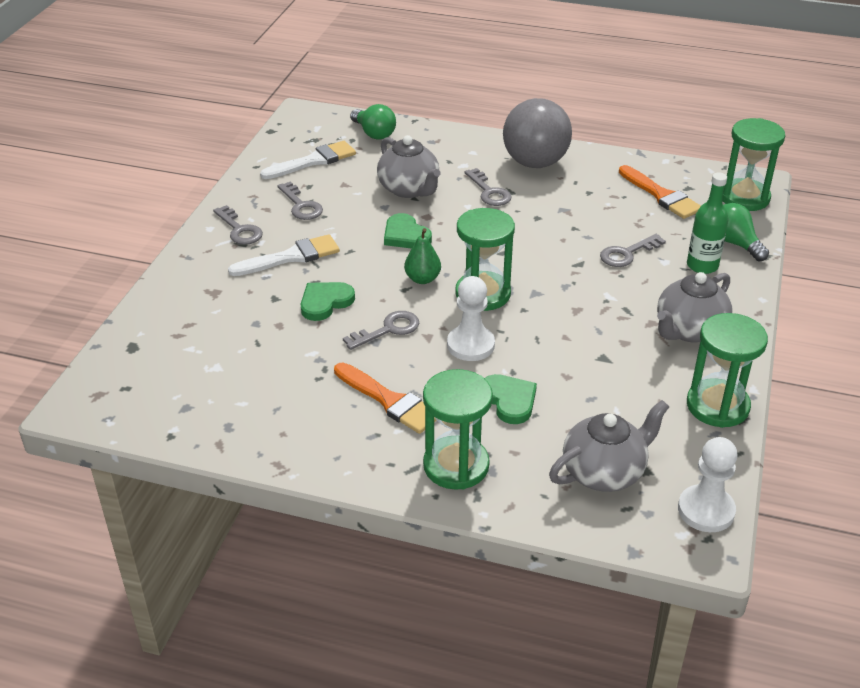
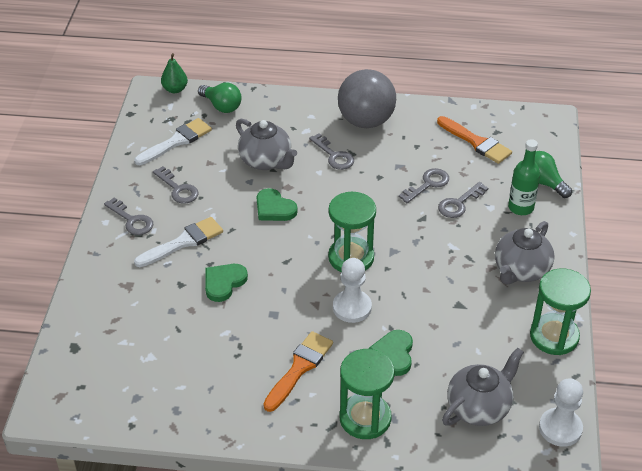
camera: 10 degrees left, 5 degrees up
(388, 329) = (282, 302): grey key -> grey key (428, 184)
(389, 401) = (299, 368): orange brush -> orange brush turned 90 degrees counterclockwise
(422, 279) = (298, 249): green pear -> green pear (175, 89)
(509, 400) = (393, 354): green heart -> green heart turned 135 degrees counterclockwise
(744, 197) = (543, 136): green hourglass -> none

